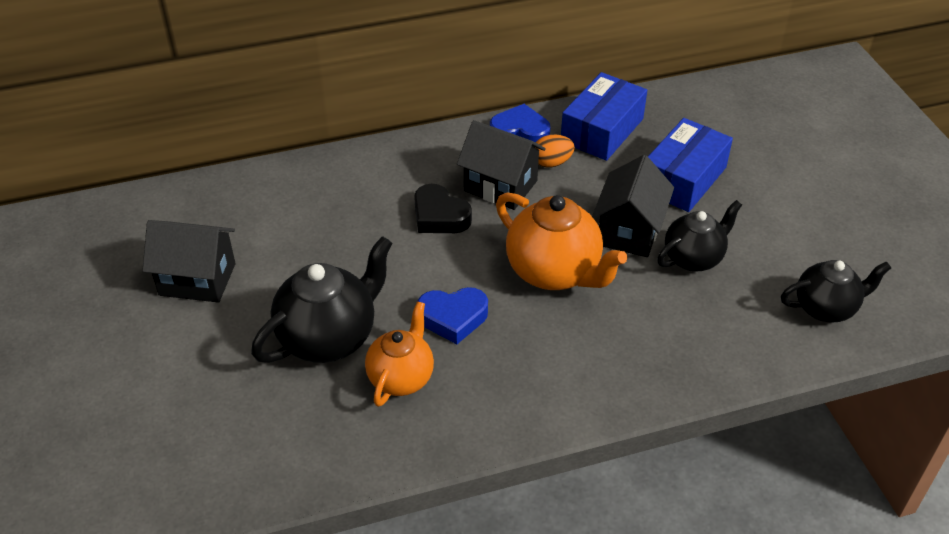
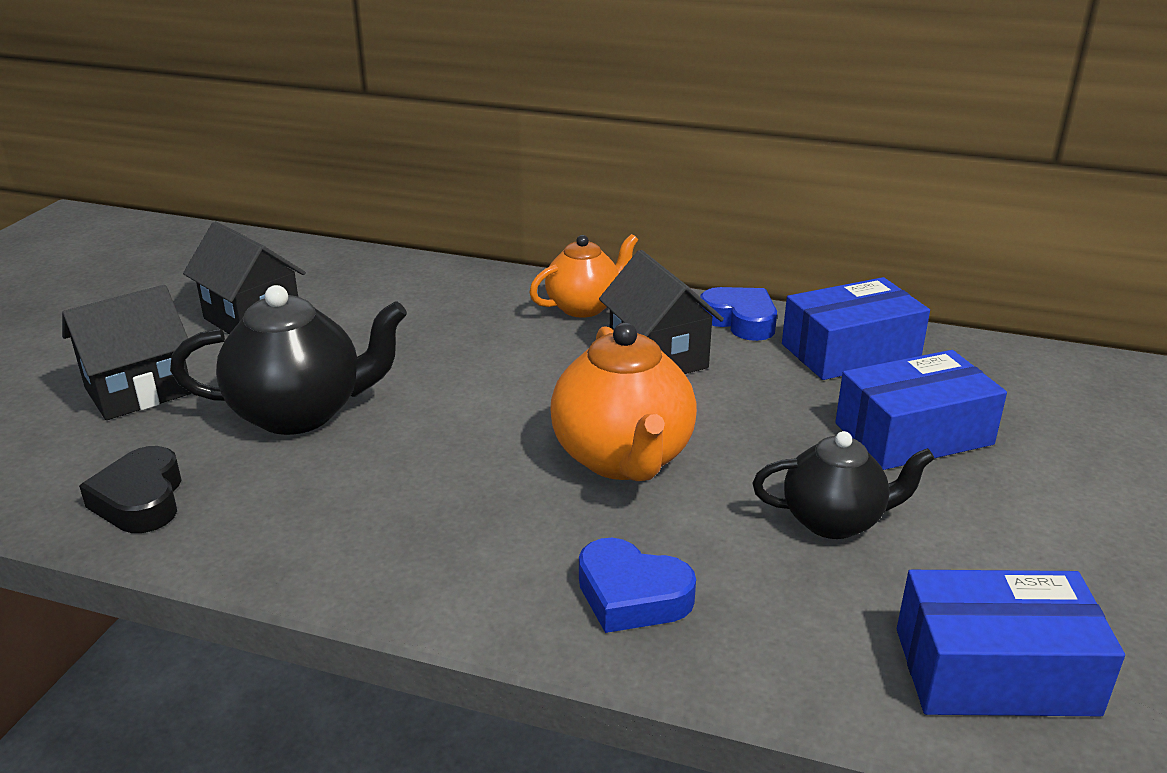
camera: 35 degrees right, 15 degrees down
(401, 377) = (320, 480): orange teapot -> orange teapot (584, 307)
(439, 216) = (553, 358): black heart -> black heart (141, 500)
(453, 318) = (448, 452): blue heart -> blue heart (631, 596)
(552, 163) = (747, 358): orange egg -> none
(629, 231) = (772, 458): black house -> black house (138, 391)
(826, 308) = (995, 671): black teapot -> blue box

